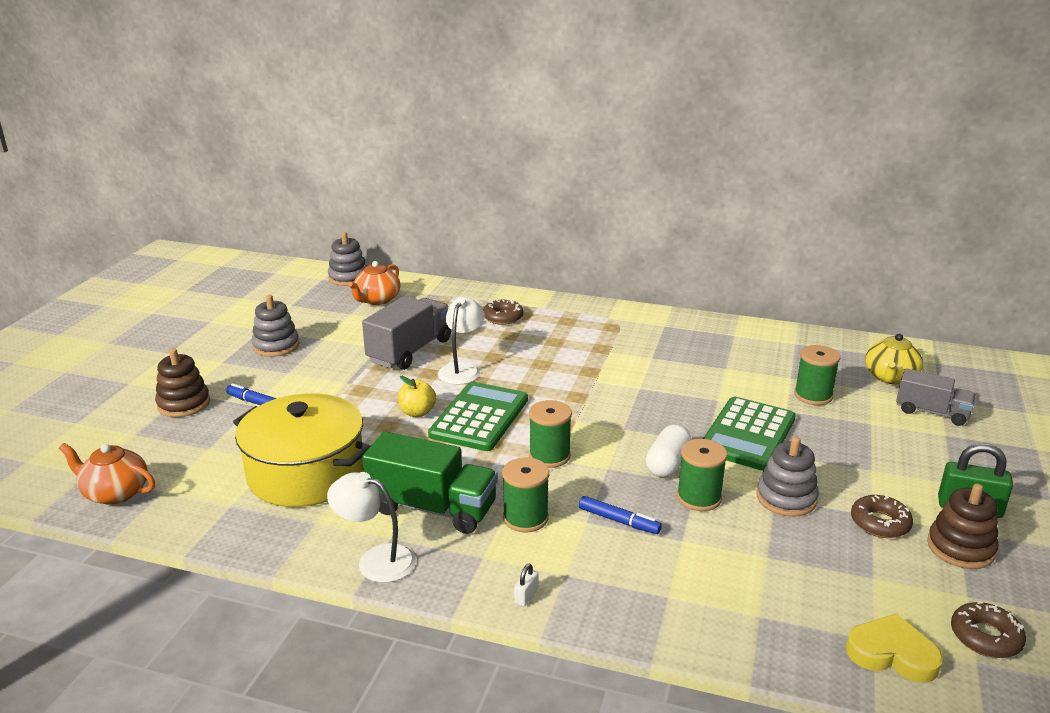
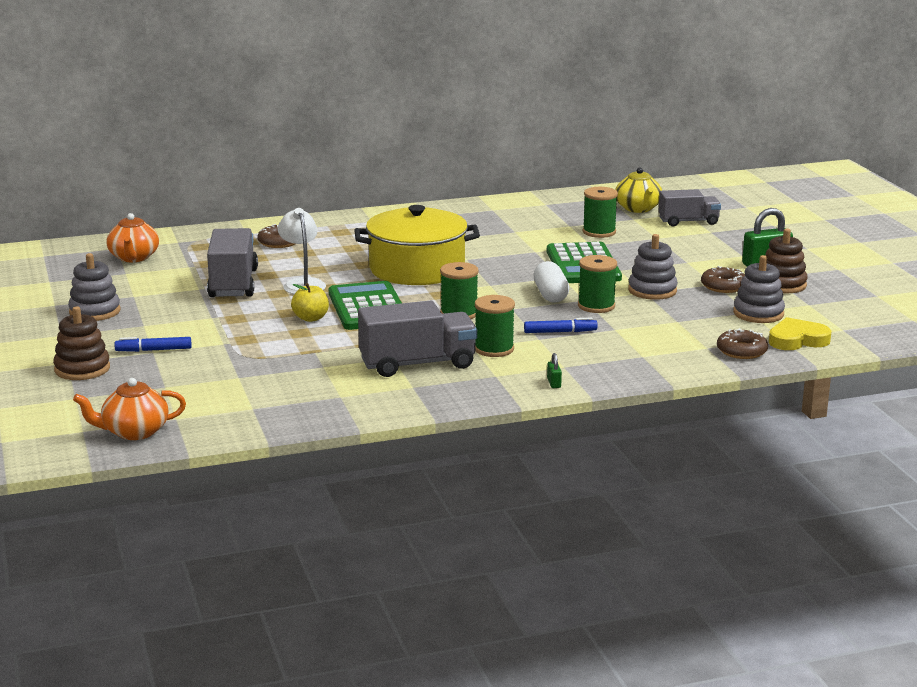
camera: 35 degrees left, 5 degrees down
(306, 473) = (282, 375): yellow pot -> yellow pot (417, 269)
(348, 278) = (71, 248): grey stacking toy -> grey stacking toy (758, 313)
(376, 560) = (422, 399): white lamp -> none
(432, 508) = (417, 364): green truck -> grey truck
(526, 596) = (554, 383): white padlock -> green padlock
(985, 637) = (836, 318): brown donut -> brown donut (741, 351)

